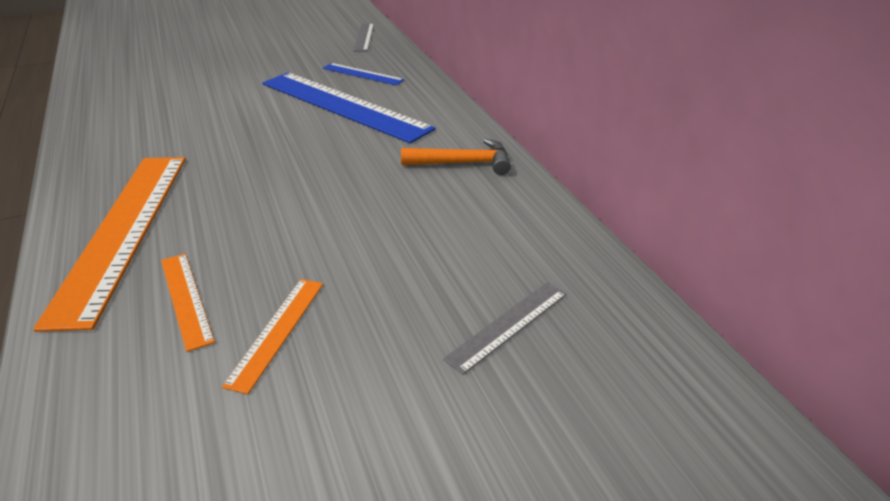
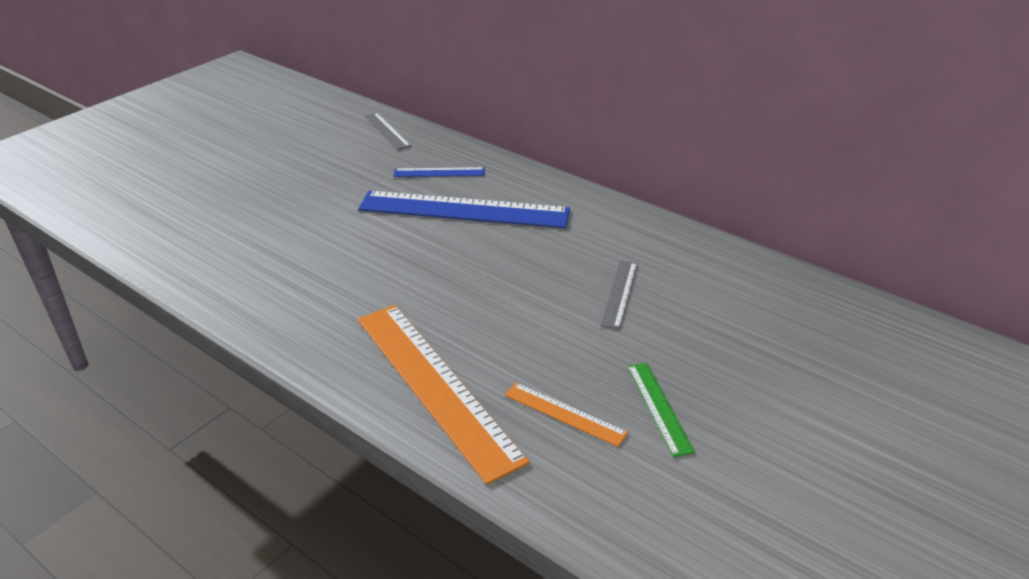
camera: 30 degrees left, 0 degrees up
(277, 331) = (659, 407): orange ruler -> green ruler
(463, 163) = (627, 232): orange hammer -> none
(508, 325) = (792, 341): grey ruler -> grey ruler (619, 293)

